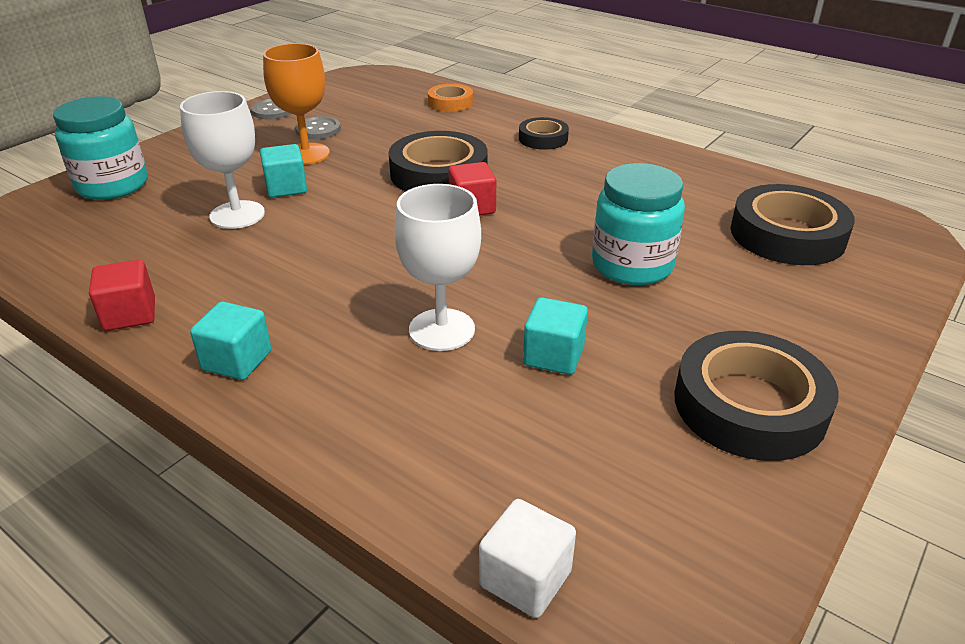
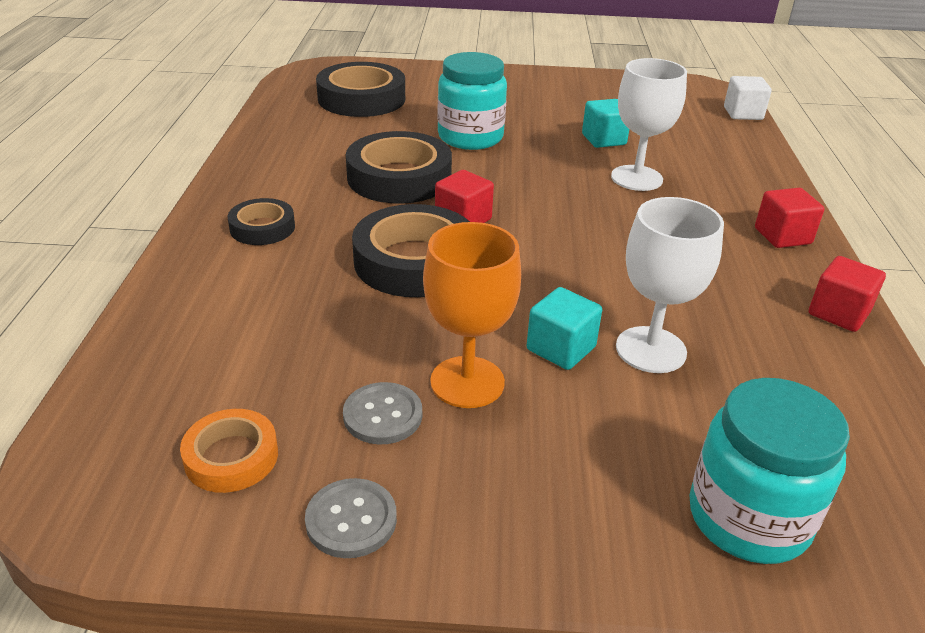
camera: 125 degrees left, 0 degrees up
(237, 360) = (782, 236): turquoise cube -> red cube
(450, 102) = (182, 333): orange tape -> orange tape (231, 457)
(749, 405) = (564, 90): black tape -> black tape (399, 177)

